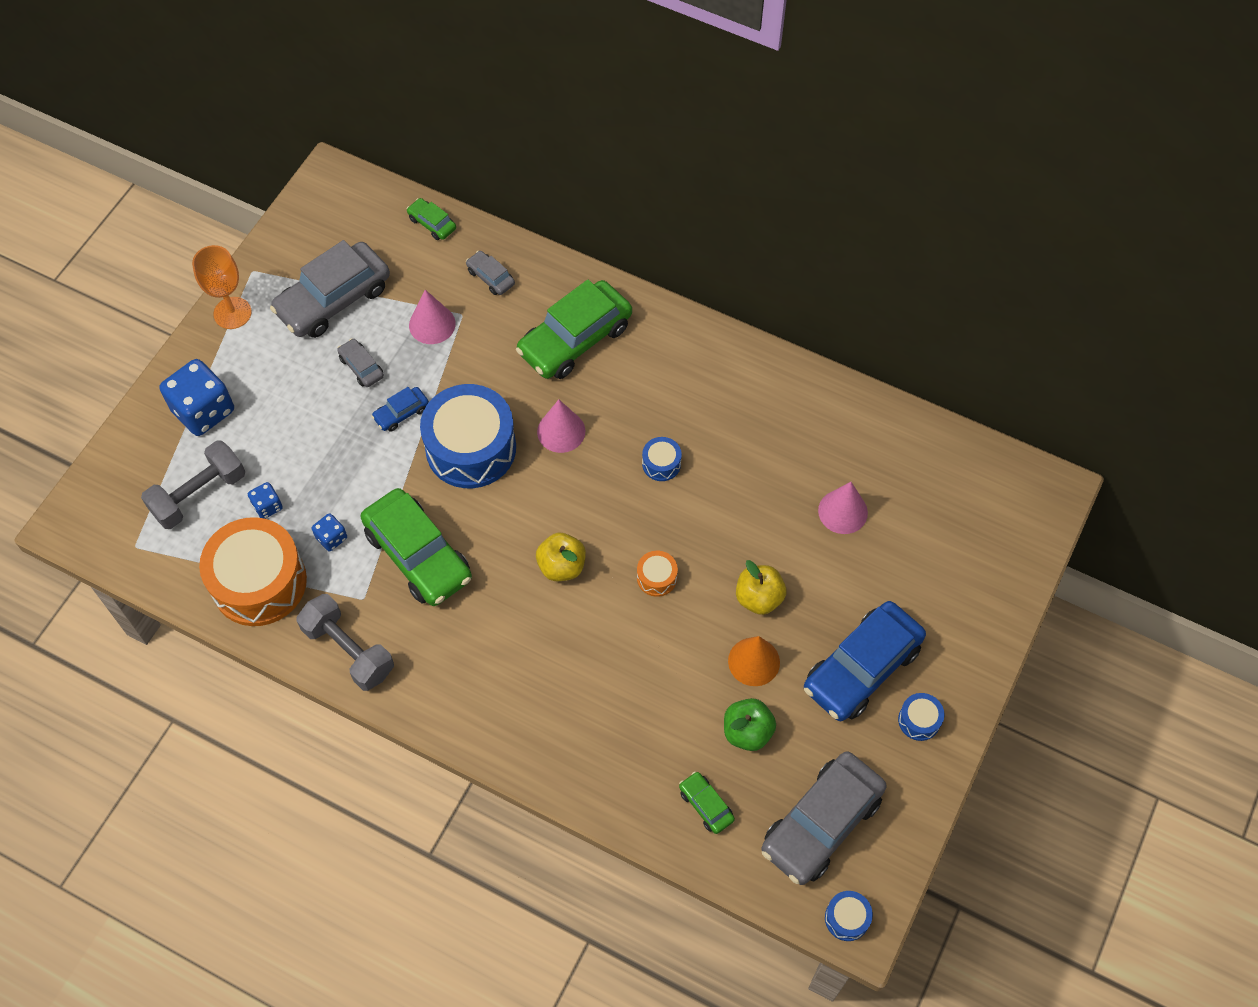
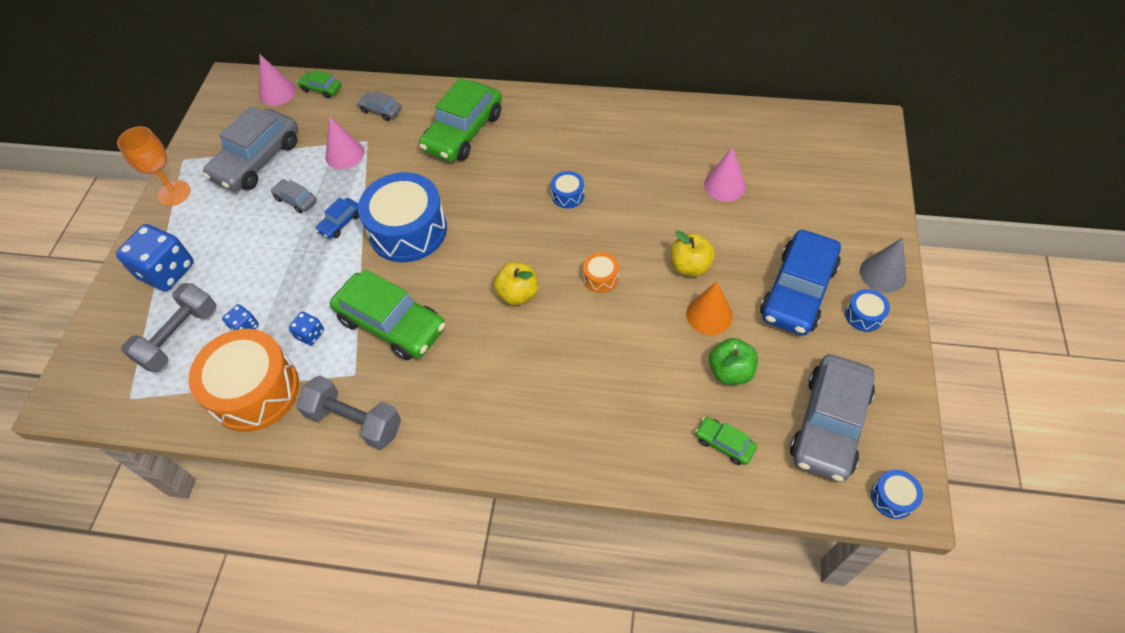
camera: 15 degrees left, 5 degrees down
(561, 431) = (477, 197): pink cone -> pink cone (277, 92)
(965, 680) = (883, 274): none -> grey cone

